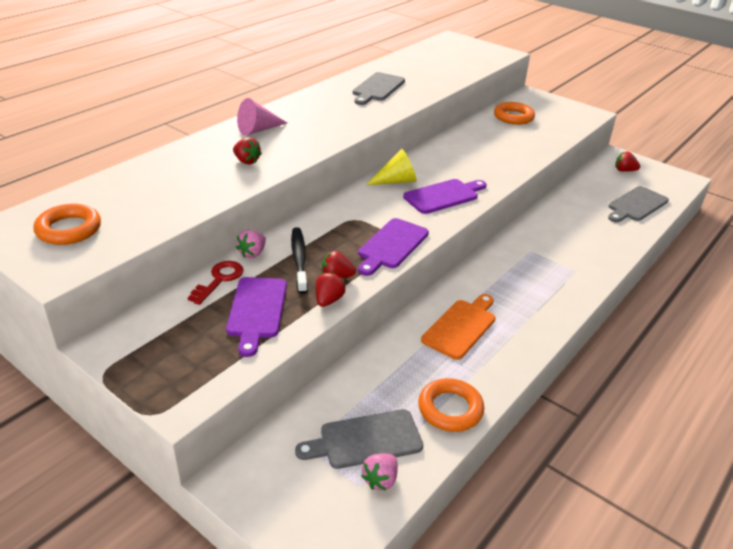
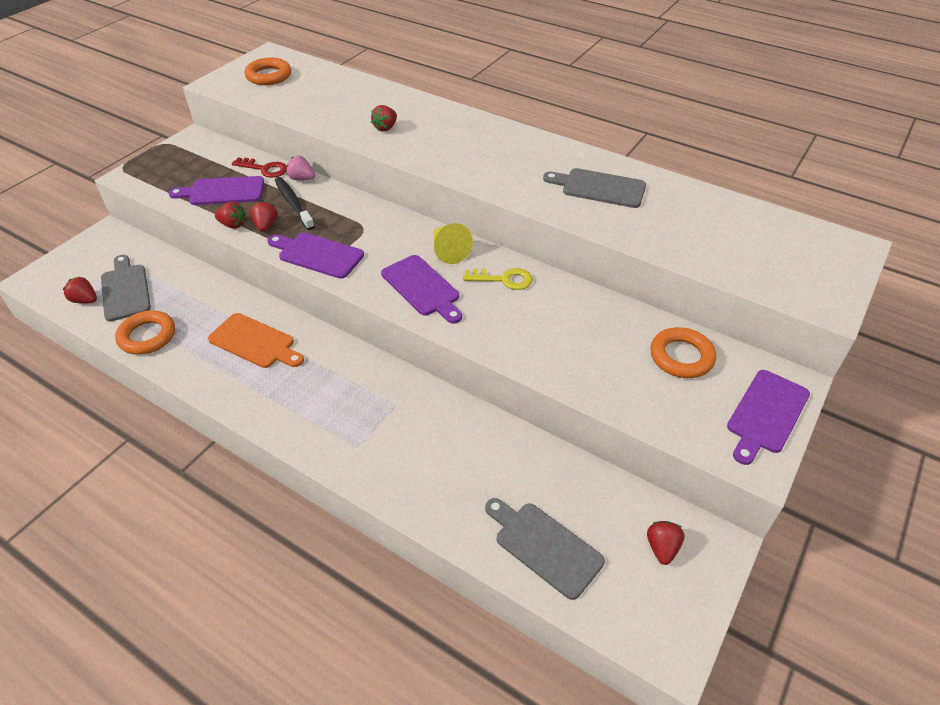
camera: 85 degrees right, 10 degrees up
(258, 130) = (453, 125): pink cone -> none
(299, 259) = (293, 203): black toothbrush -> black toothbrush turned 105 degrees counterclockwise
(380, 480) = (85, 300): pink strawberry -> red strawberry
(435, 162) = (504, 279): none -> yellow key
(555, 104) = (766, 414): none -> purple cutting board

